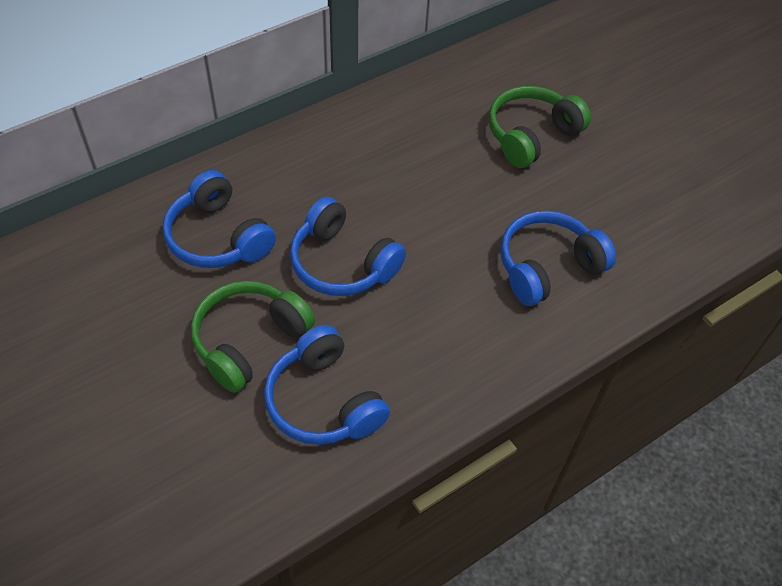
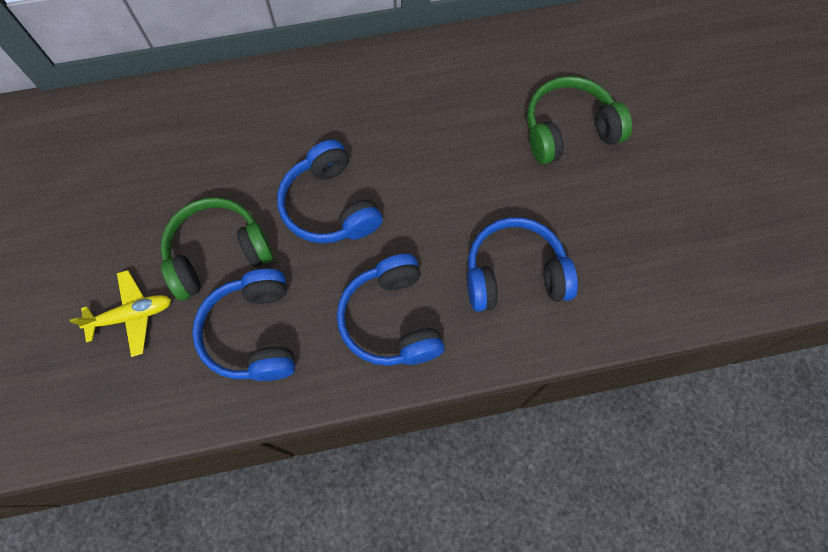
camera: 25 degrees right, 15 degrees up
(184, 429) = (131, 315): none -> yellow plane
(218, 237) = (237, 144): blue headphones -> blue headphones (391, 320)

